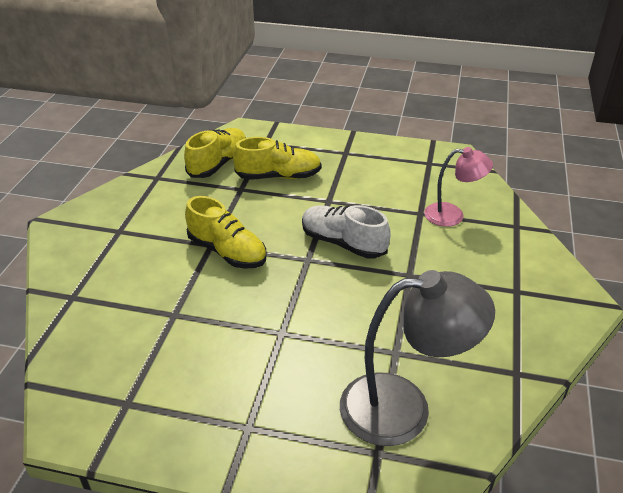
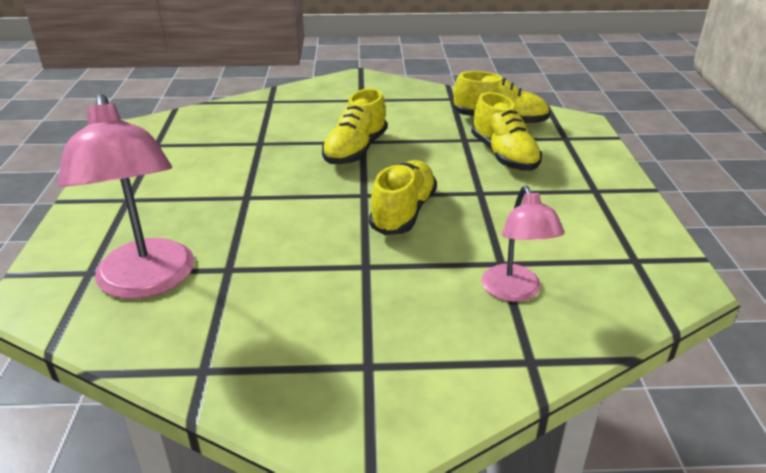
camera: 75 degrees right, 5 degrees down
(343, 243) = (403, 212): white shoe -> yellow shoe
(404, 407) = (147, 282): grey lamp -> pink lamp

